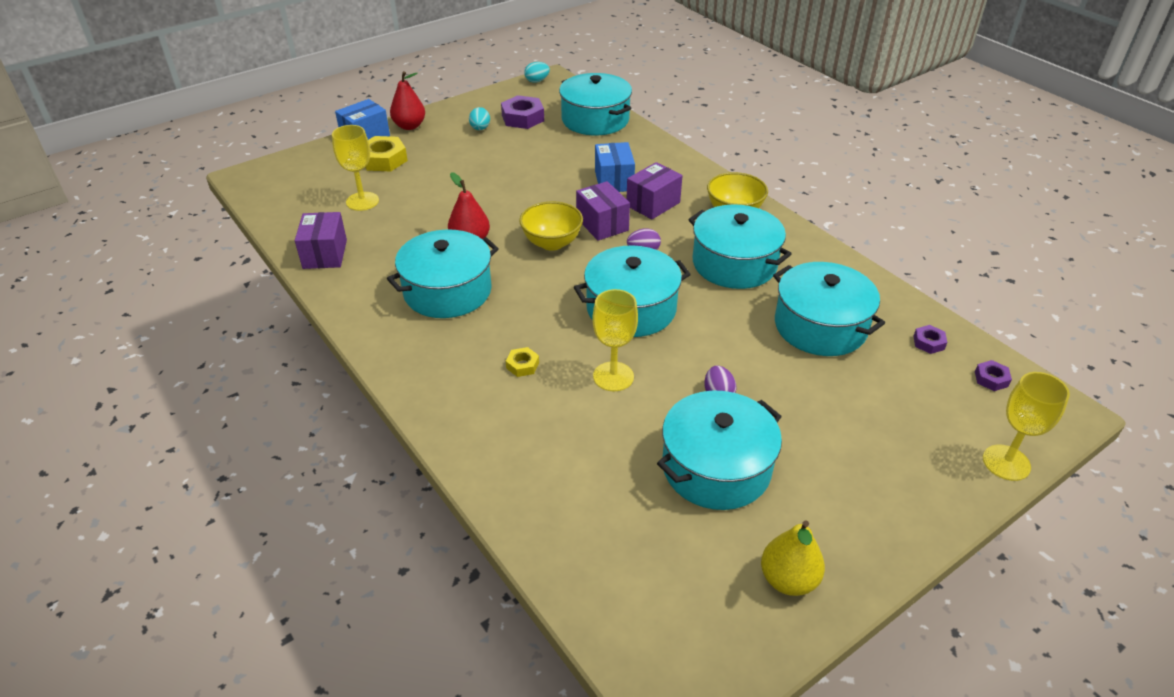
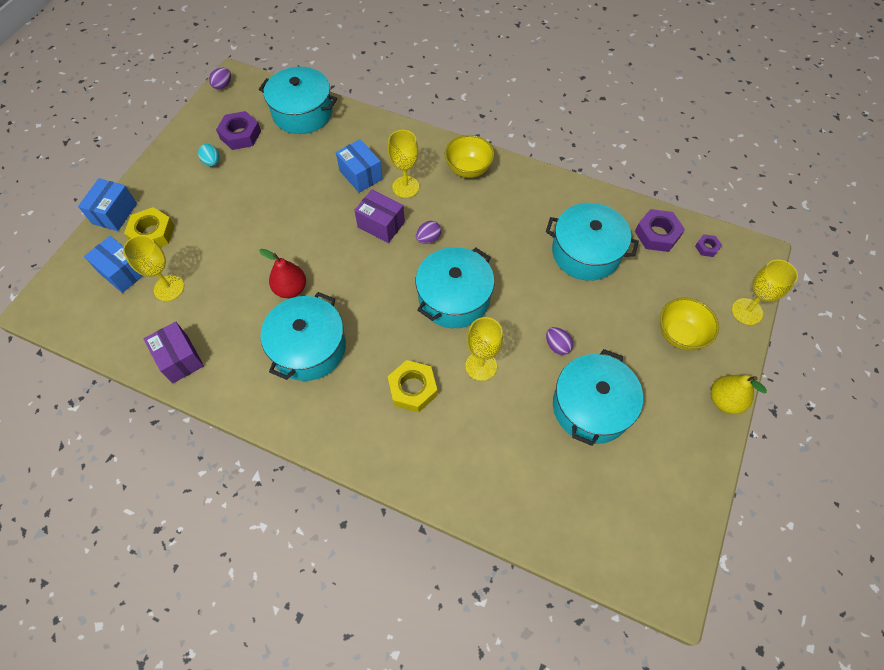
camera: 30 degrees left, 20 degrees up
(334, 177) = (123, 272): none -> blue box
(409, 126) = (146, 184): red pear -> none
(522, 365) = (412, 389): yellow nut -> yellow nut, size x1.91
(537, 81) = (223, 85): turquoise egg -> purple egg
(552, 243) = (355, 261): yellow bowl -> yellow bowl (680, 334)
(653, 204) = (405, 187): purple box -> yellow goblet
(734, 263) = (498, 221): turquoise pot -> none
(788, 580) = (679, 468): yellow pear -> yellow pear (724, 401)
(928, 342) = (657, 234): purple nut -> purple nut, size x1.91

